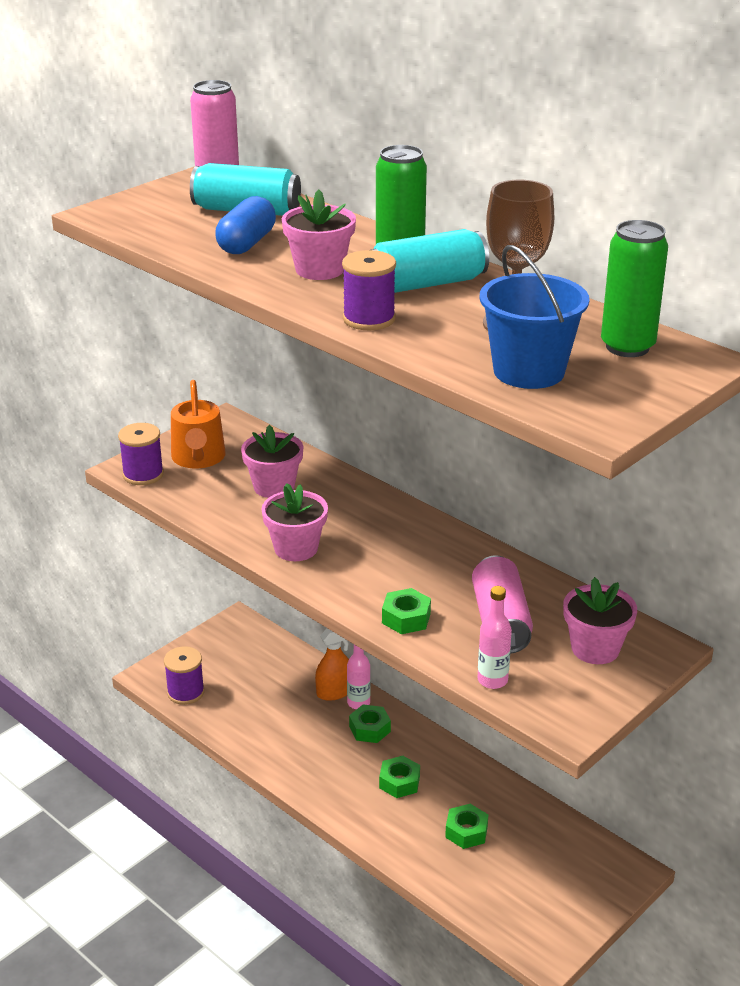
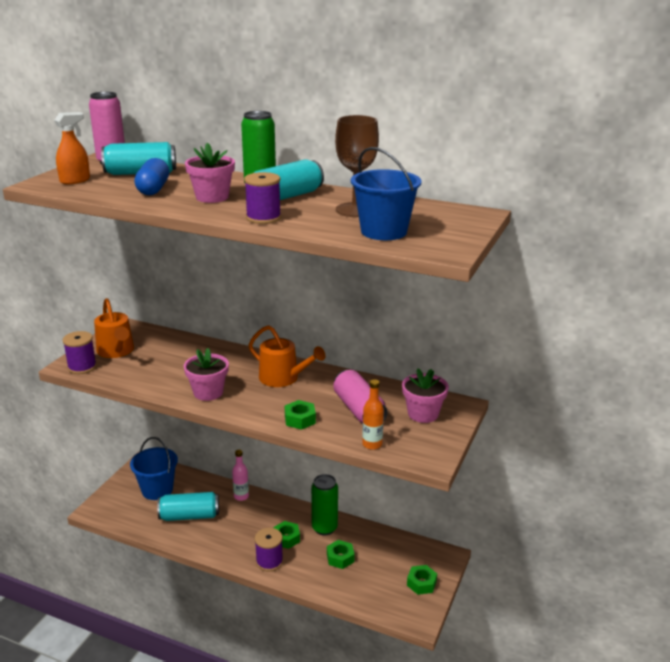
camera: 20 degrees left, 5 degrees down
(185, 692) = (123, 515): purple spool -> purple spool (269, 561)
(244, 665) = (157, 490): none -> blue bucket
(274, 487) = (176, 359): pink flower pot -> none
(275, 715) = (189, 516): none -> turquoise can
(334, 692) = (223, 493): orange spray bottle -> orange spray bottle (75, 180)
(369, 729) = (254, 510): green nut -> green nut (421, 583)
(412, 547) = (283, 378): none -> orange watering can
(492, 680) = (372, 444): pink bottle -> orange bottle
(627, 347) = (431, 213): green can -> green can (324, 528)

